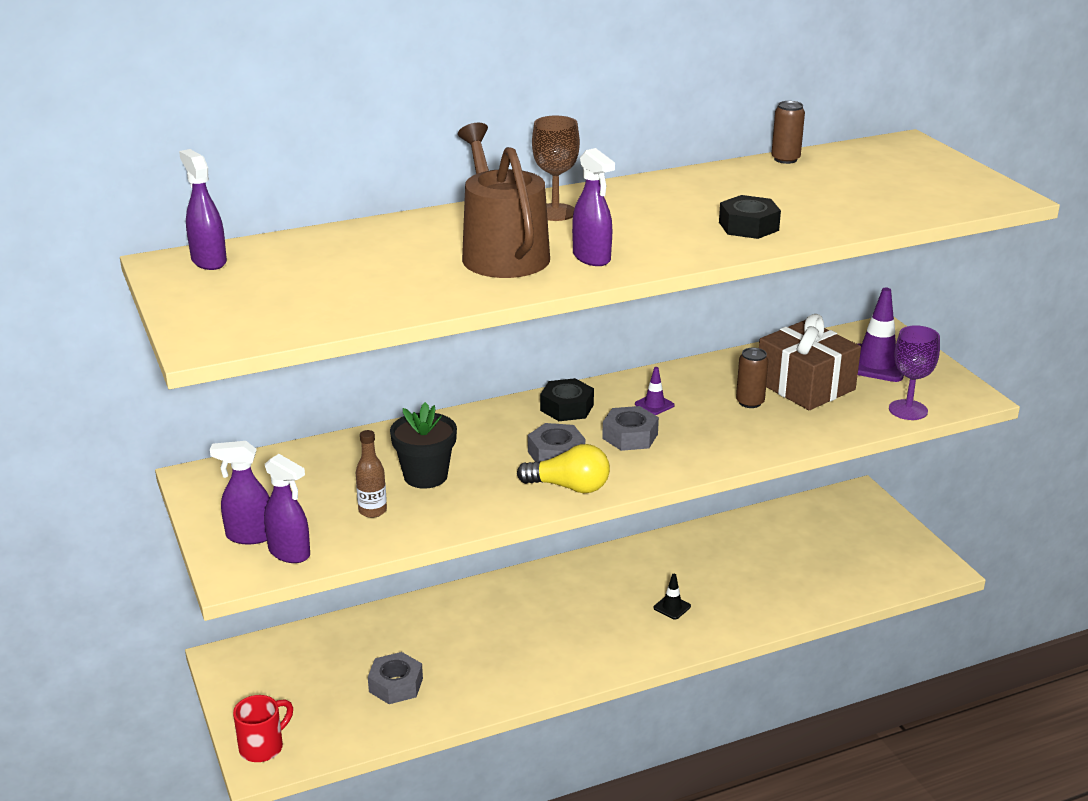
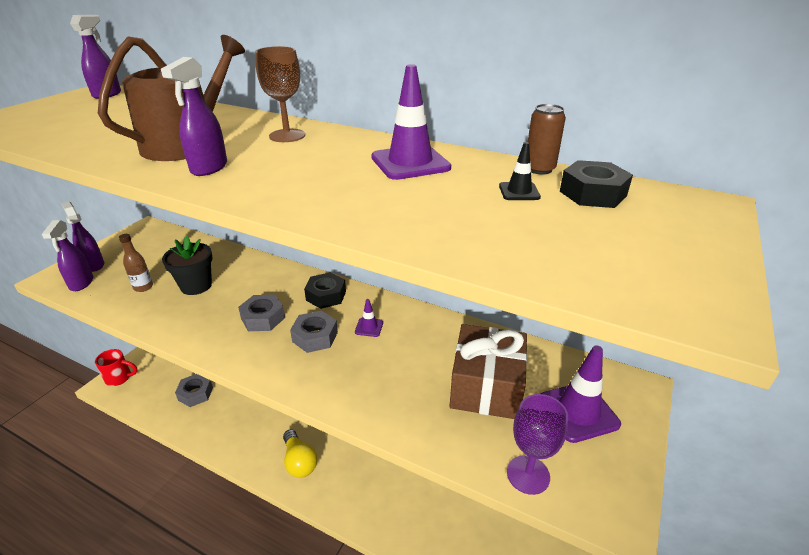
camera: 50 degrees right, 5 degrees up
(569, 487) = (224, 343): yellow light bulb -> yellow light bulb (299, 461)
(672, 607) = (357, 469): black traffic cone -> black traffic cone (519, 192)
(704, 190) = (410, 163): none -> purple traffic cone
(748, 226) = (356, 200): black nut -> black nut (592, 193)
(750, 402) = (424, 369): brown can -> none

